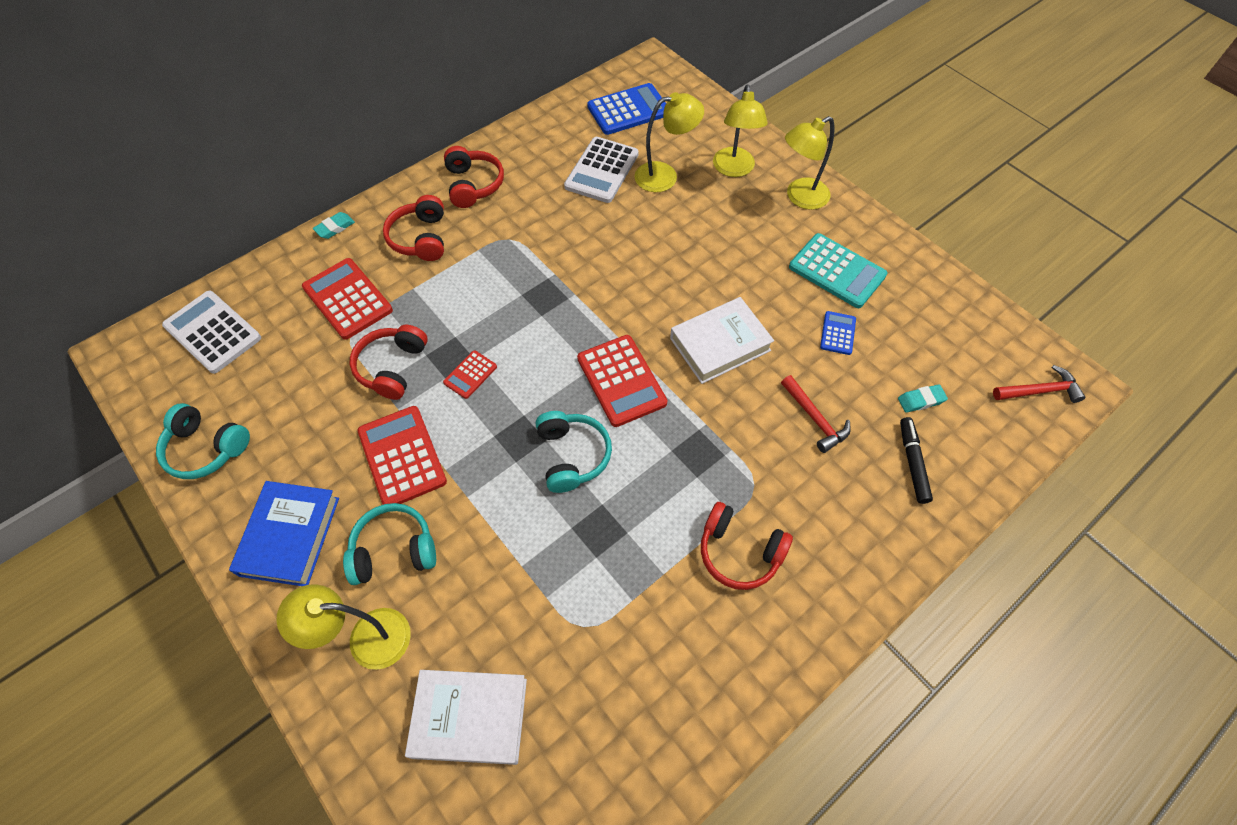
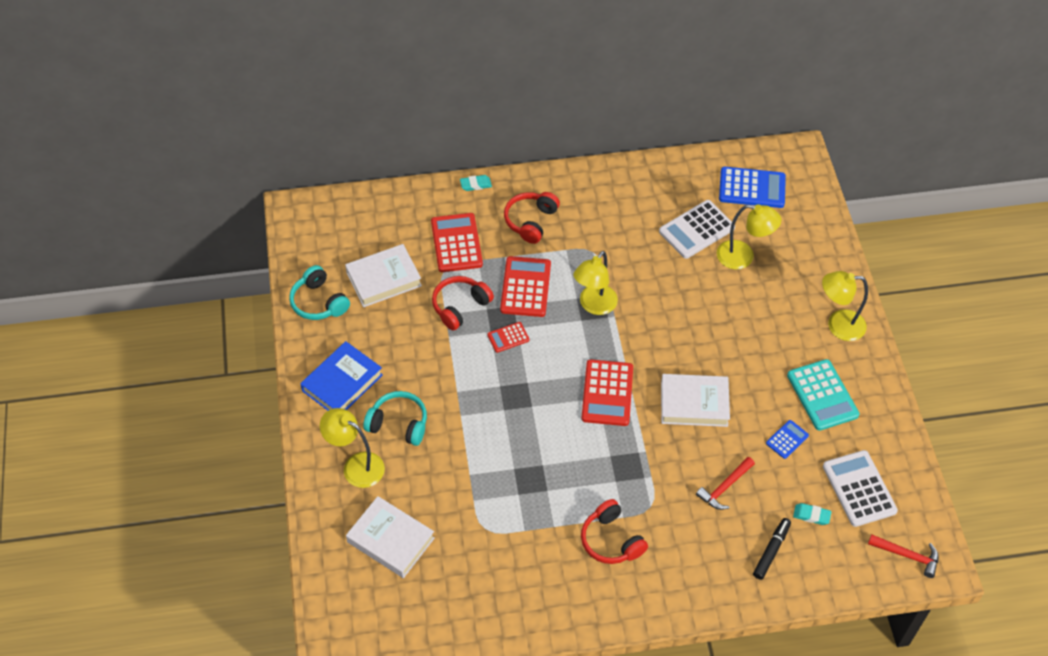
camera: 30 degrees right, 5 degrees down
(213, 332) = (358, 224): white calculator -> white calculator (859, 489)
(279, 380) = (383, 279): none -> white book
(402, 456) = (434, 369): red calculator -> red calculator (525, 287)
(473, 185) = (592, 196): red headphones -> none
(572, 456) = (542, 425): turquoise headphones -> none
(734, 169) = (802, 277): yellow lamp -> yellow lamp (594, 306)
(815, 419) = (724, 487): red hammer -> red hammer turned 45 degrees clockwise

